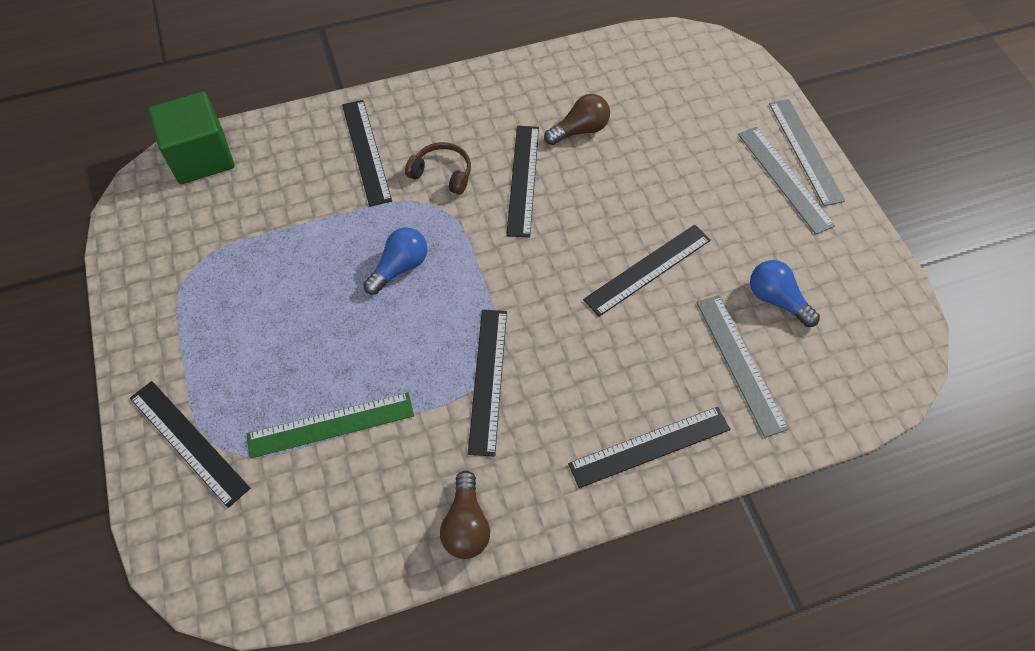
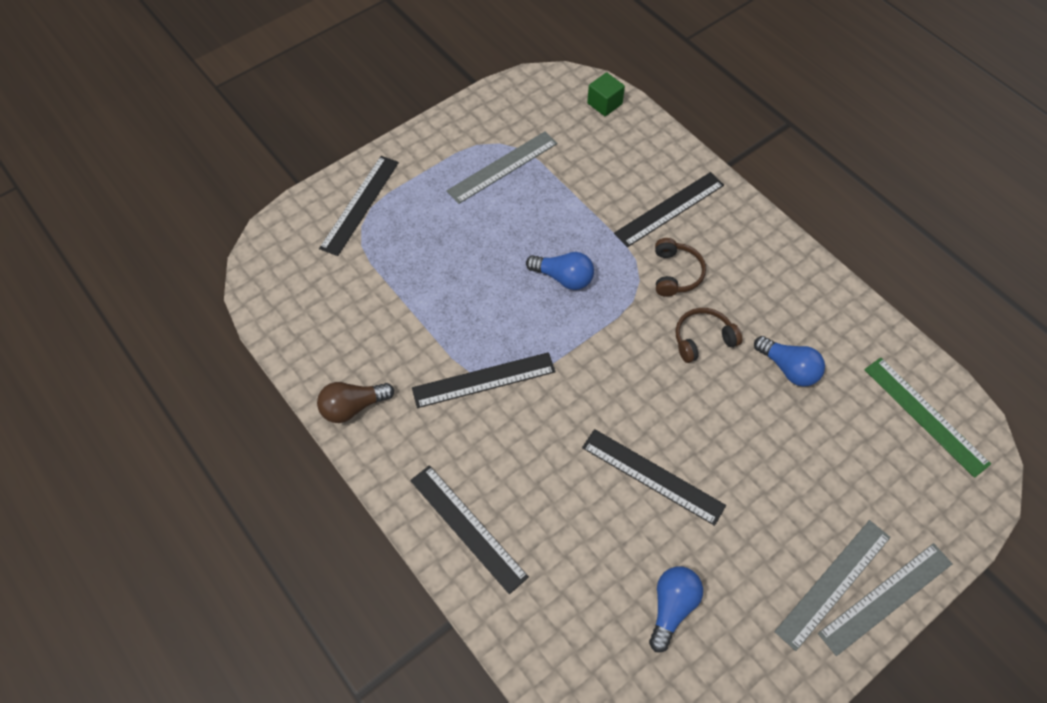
camera: 70 degrees right, 0 degrees up
(201, 157) = (604, 104): green cube -> green cube, size x0.53
(331, 424) = (404, 285): green ruler -> green ruler (925, 415)
(523, 180) = (703, 339): black ruler -> brown headphones
(580, 130) = (788, 368): brown light bulb -> blue light bulb
(740, 363) = (583, 588): grey ruler -> grey ruler (503, 167)

